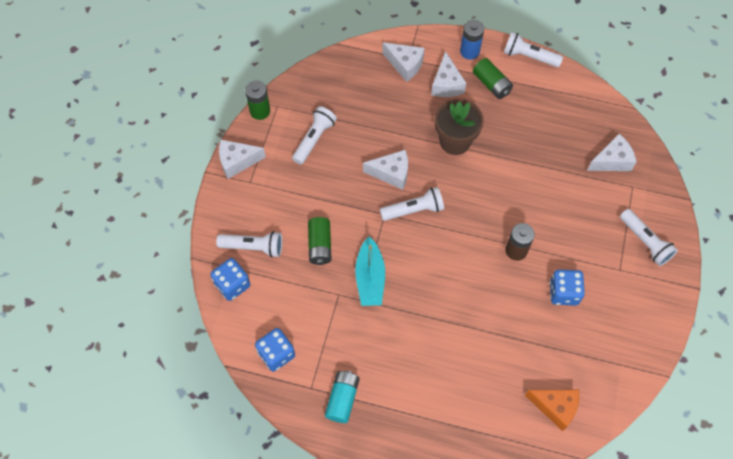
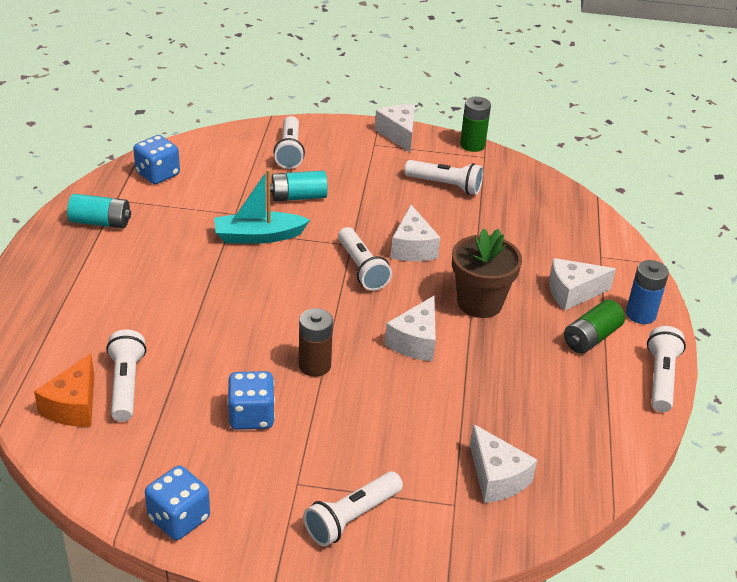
camera: 80 degrees right, 25 degrees down
(232, 285) = (241, 141): blue dice -> blue dice (179, 518)
(320, 245) = (298, 197): green battery -> turquoise battery
(405, 65) = (589, 254): white cheese -> white cheese (415, 341)
(534, 373) = (126, 385): none -> white flashlight

